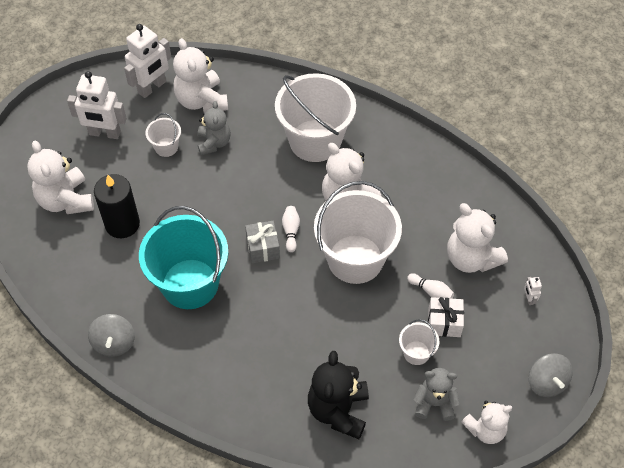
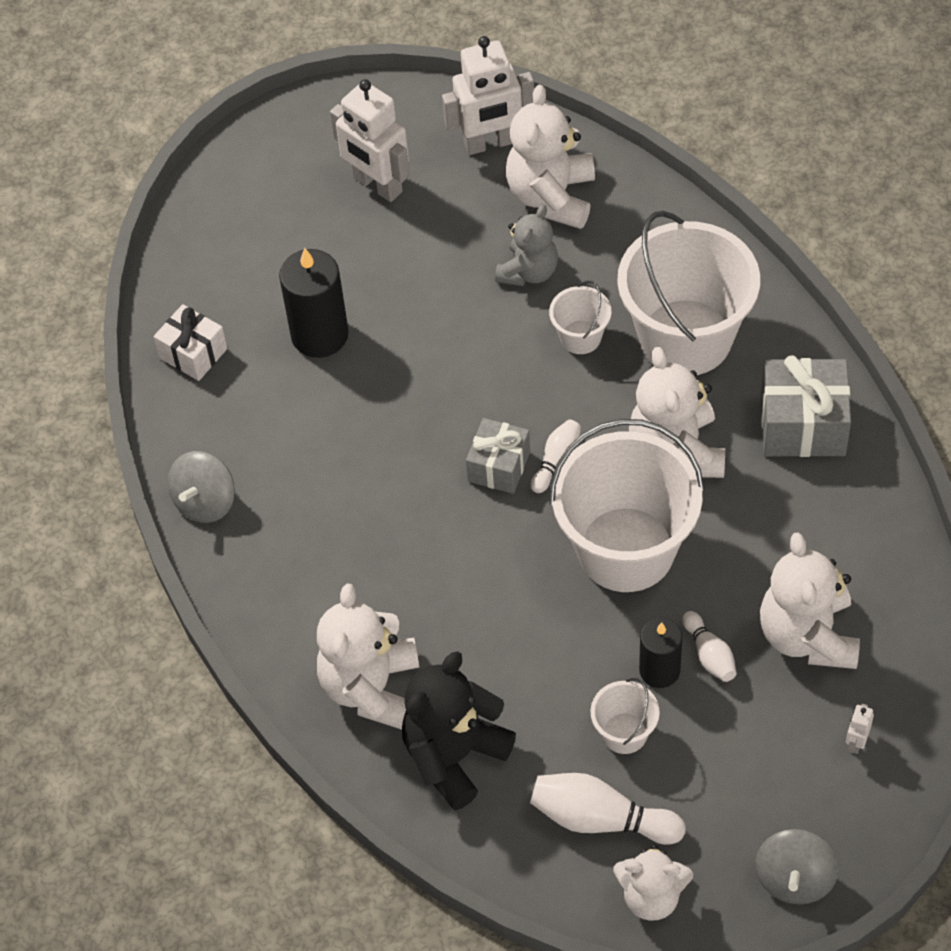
camera: 35 degrees right, 0 degrees up
(66, 200) = (262, 262): white teddy bear -> white teddy bear (371, 688)
(166, 147) = (453, 246): white bucket -> white bucket (580, 337)
(190, 284) = (360, 469): turquoise bucket -> none
(400, 157) = (803, 425): none -> grey gift
(412, 312) = (659, 670): none -> black candle
(434, 403) = (601, 819): grey teddy bear -> white bowling pin
(444, 323) = (697, 711): white gift -> white gift (193, 353)

